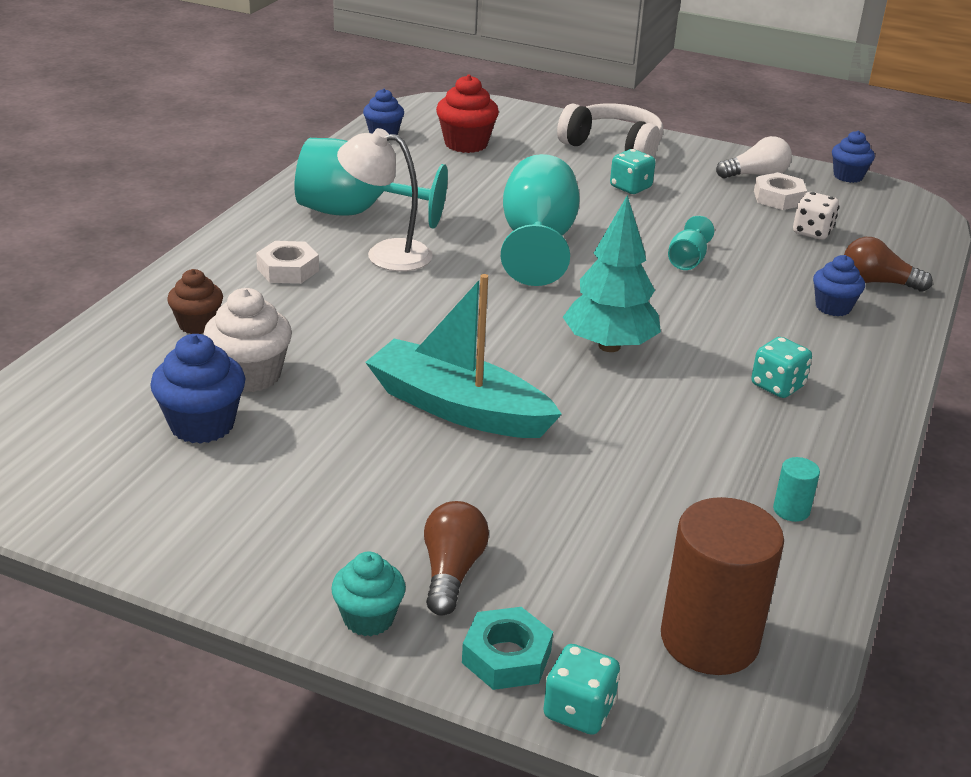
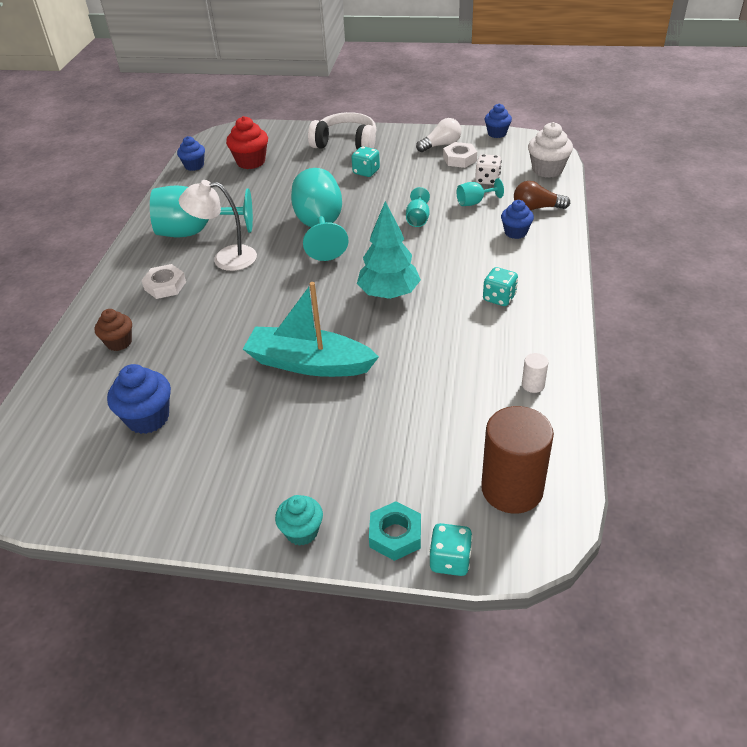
camera: 10 degrees left, 10 degrees up
(250, 375) = (167, 373): white cupcake -> white cupcake (547, 170)
(451, 572) = (343, 484): brown light bulb -> none
(782, 256) = (474, 202): none -> turquoise goblet
(791, 510) = (533, 385): turquoise cylinder -> white cylinder

